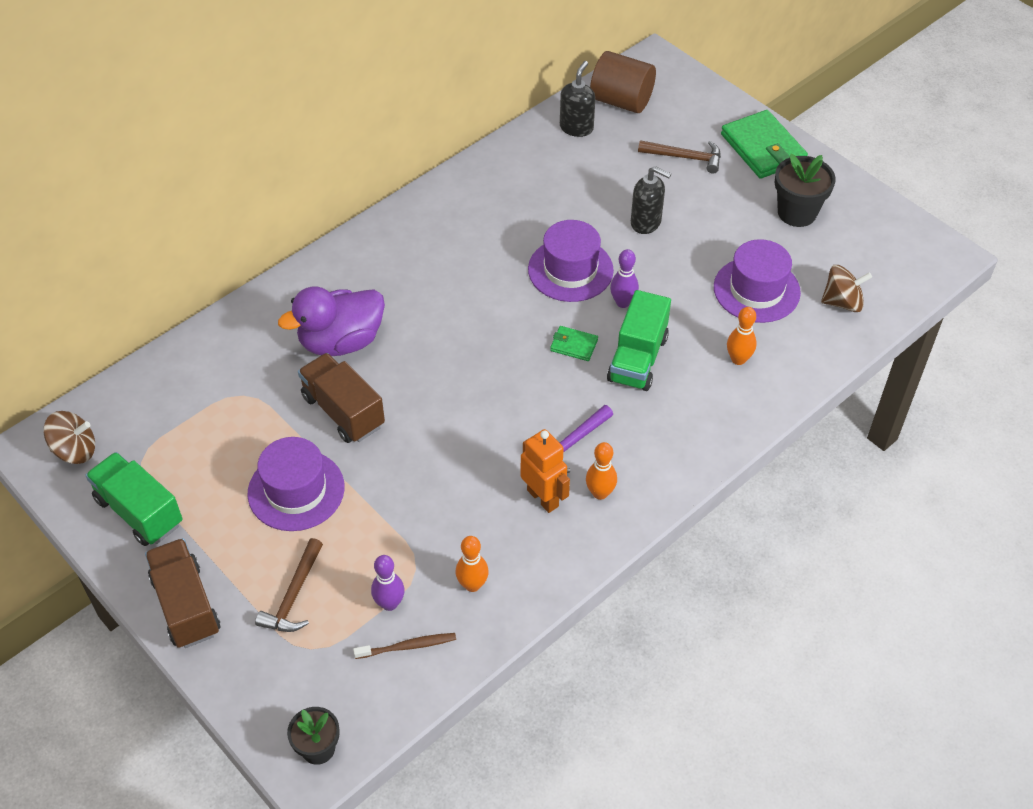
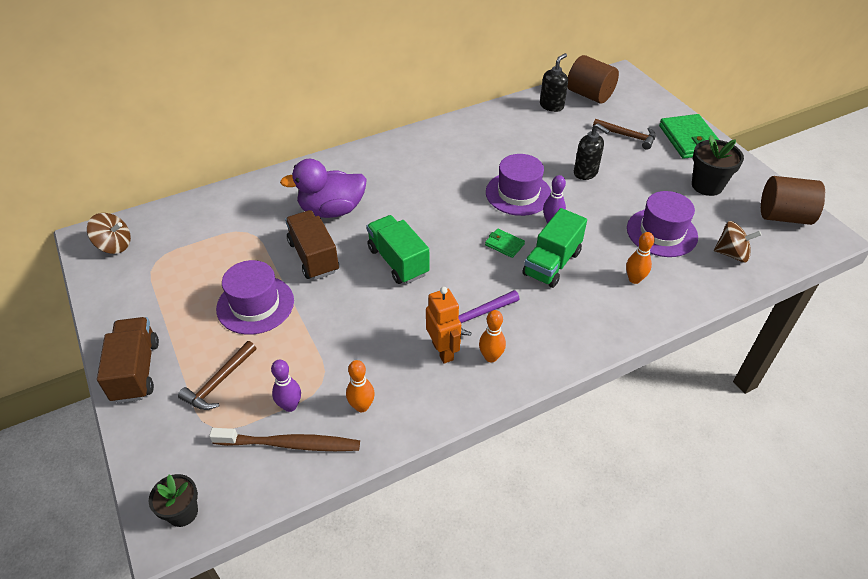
camera: 15 degrees right, 5 degrees down
(139, 511) = (137, 295): green truck -> green truck (398, 261)
(408, 646) = (291, 444): brown toothbrush -> brown toothbrush, size x1.67
(893, 238) = (783, 216): none -> brown cylinder

